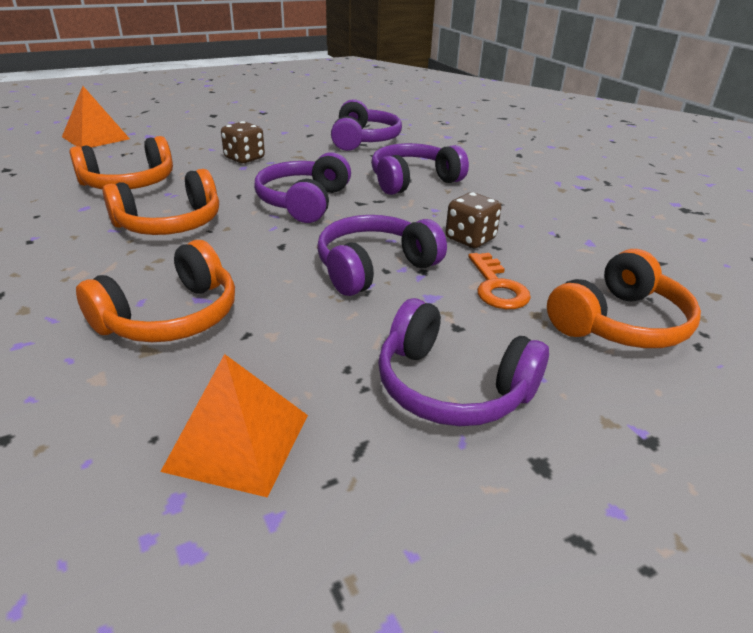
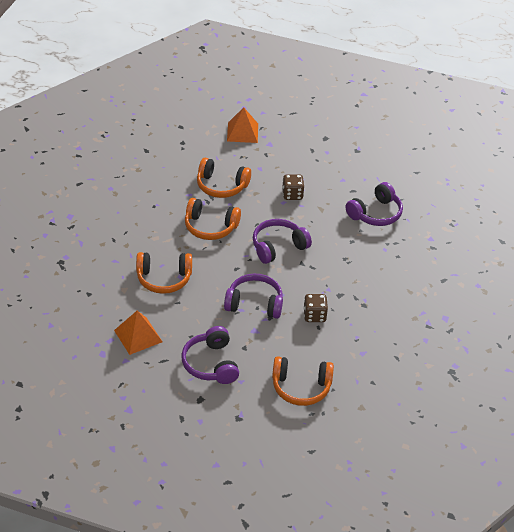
camera: 45 degrees right, 10 degrees up
(413, 181) = (349, 264): purple headphones -> none
(497, 287) = (284, 343): orange key -> none

